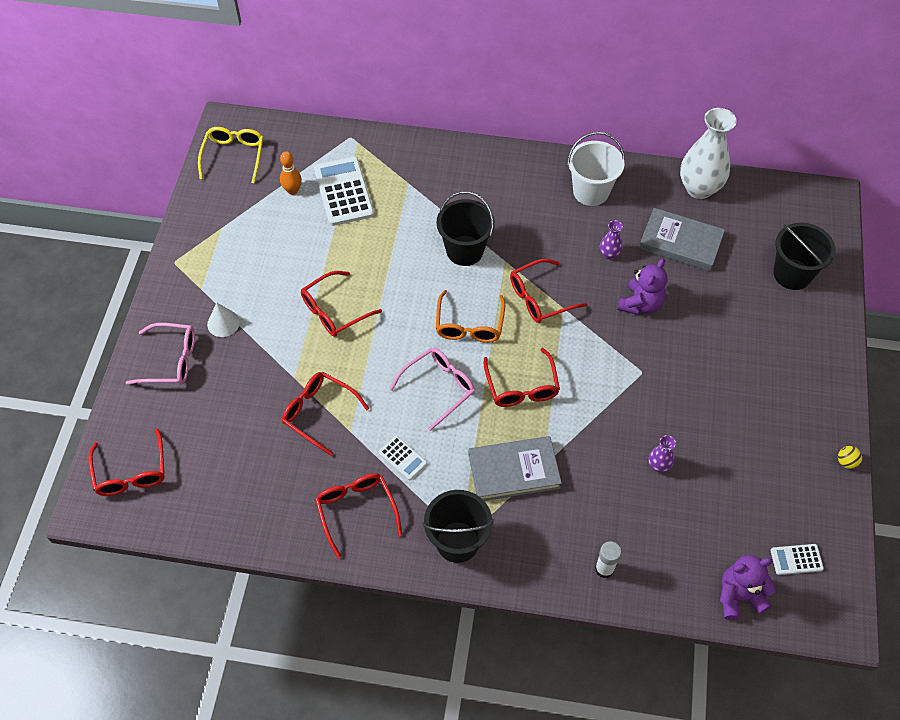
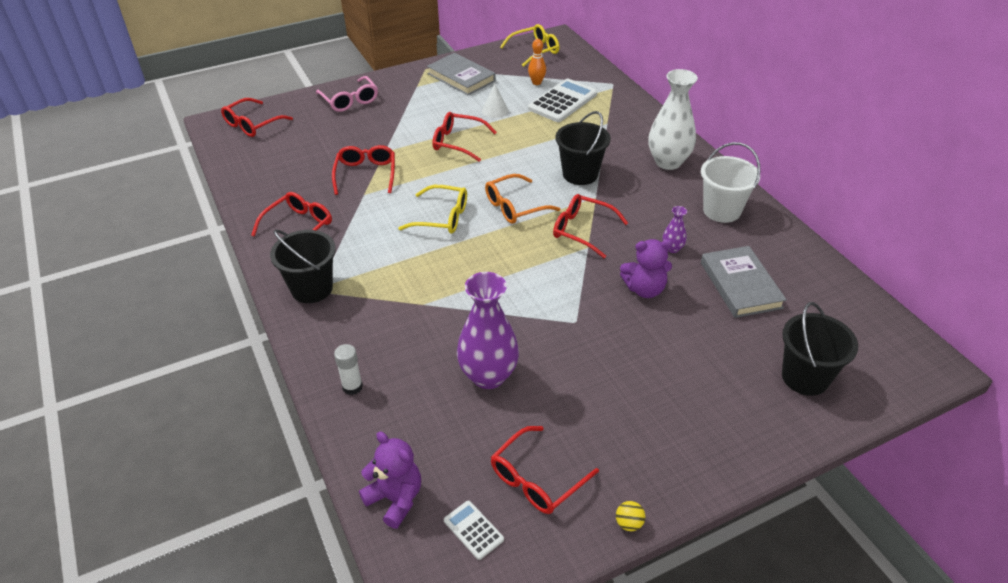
camera: 55 degrees right, 15 degrees down
(223, 323) = (399, 105): white cone -> white cone (495, 110)
(402, 458) = (363, 228): white calculator -> none
(439, 387) = (442, 217): pink glasses -> yellow glasses
(514, 471) = (403, 290): grey book -> grey book (461, 77)
(522, 387) = (486, 259): red glasses -> red glasses (536, 479)
(658, 465) = (488, 376): purple vase -> purple vase, size x2.21
(699, 188) = (814, 270): white vase -> white vase (668, 162)

